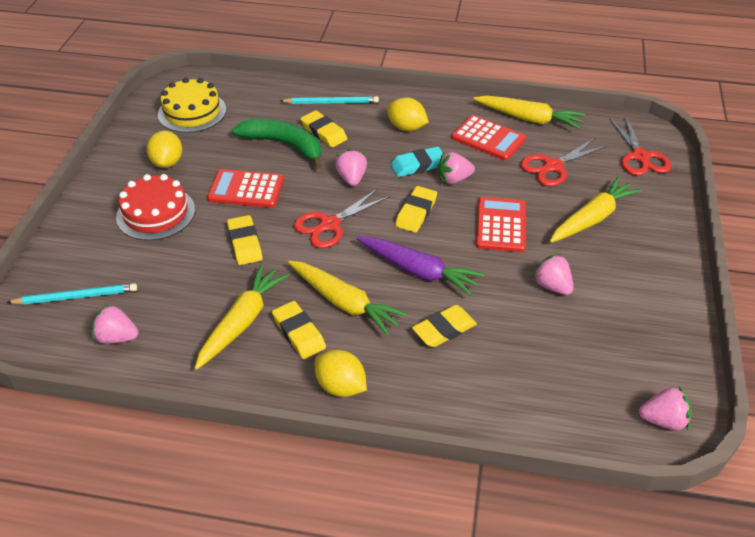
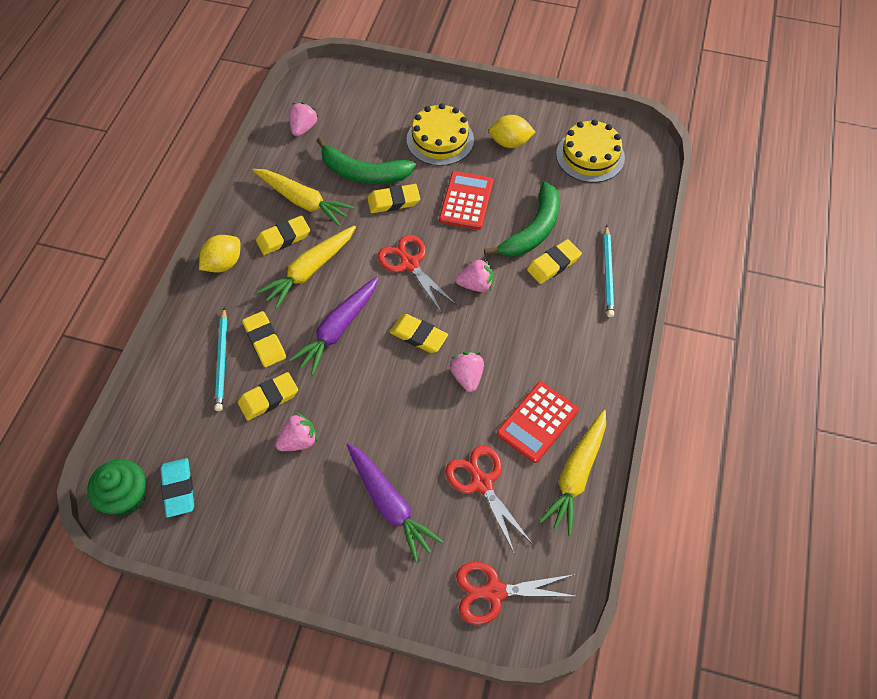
camera: 95 degrees right, 15 degrees up
(76, 297) = (349, 100): turquoise pencil -> turquoise pencil (222, 361)
(156, 213) = (440, 139): red cake -> yellow cake
(200, 272) = (363, 173): none -> green banana
(406, 128) = (560, 341): yellow lemon -> none
(418, 165) = (493, 345): turquoise eraser -> turquoise eraser (178, 489)
(501, 225) = (390, 410): red calculator -> none
(512, 316) = (268, 398): none -> yellow eraser
(592, 218) = (389, 504): yellow carrot -> purple carrot
(663, 420) = (127, 496): pink strawberry -> green cupcake

